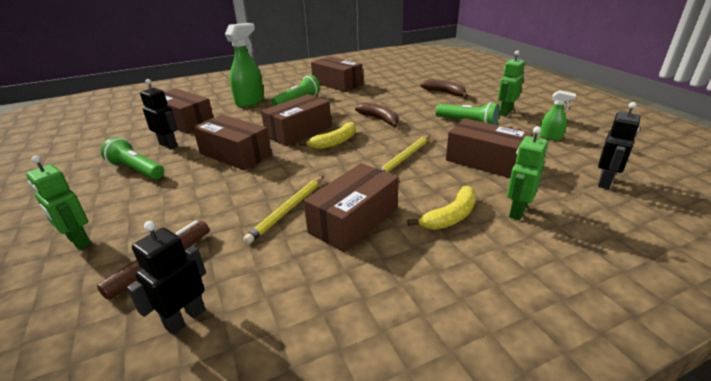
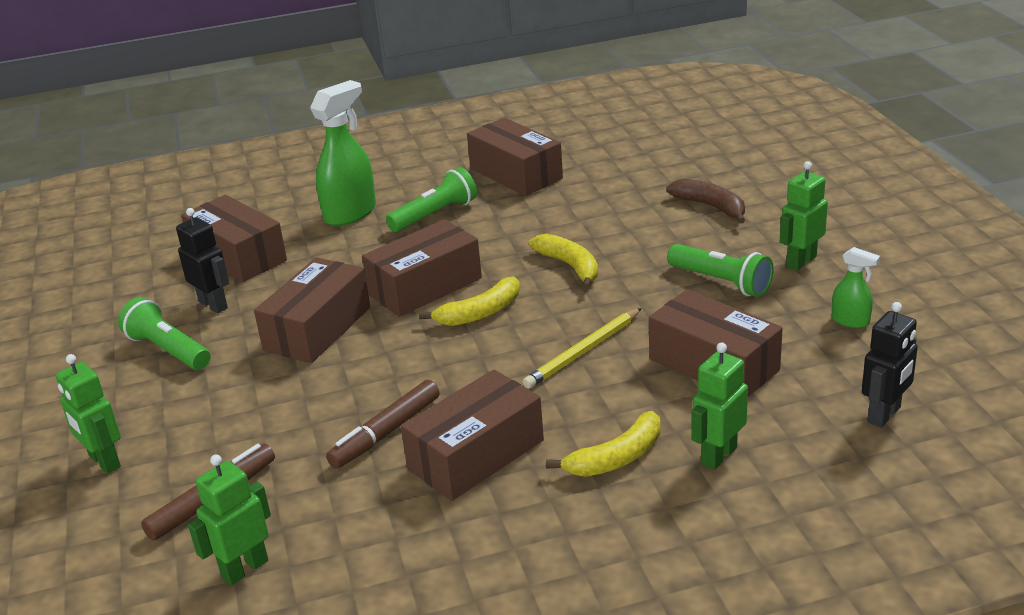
camera: 10 degrees right, 0 degrees up
(185, 318) = (244, 569): black robot -> green robot
(235, 154) = (317, 328): brown box -> brown box turned 75 degrees clockwise
(288, 210) = (386, 432): yellow pencil -> brown marker
(380, 119) = (570, 266): brown banana -> yellow banana

